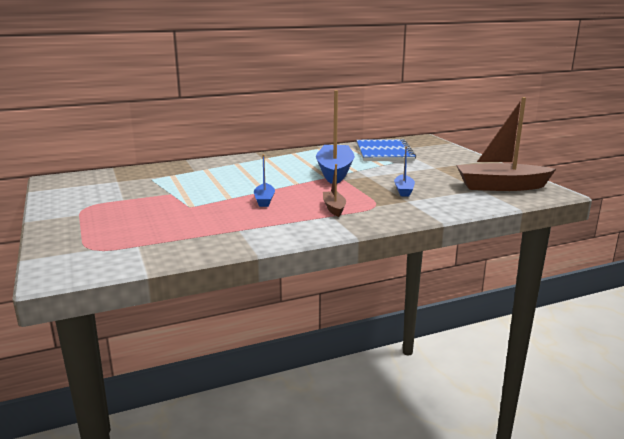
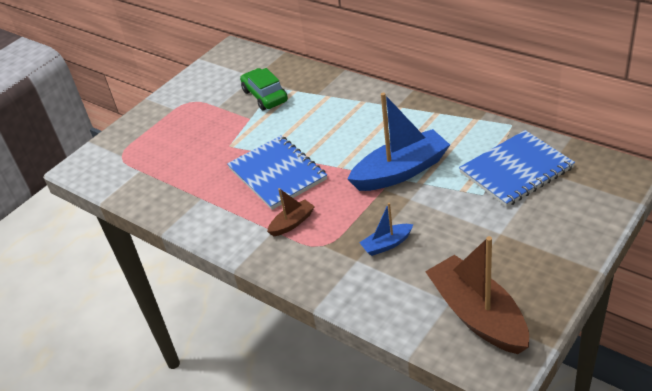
camera: 65 degrees right, 20 degrees up
(154, 183) = (265, 96): none -> green car
(264, 200) = (277, 174): blue boat -> blue notebook

